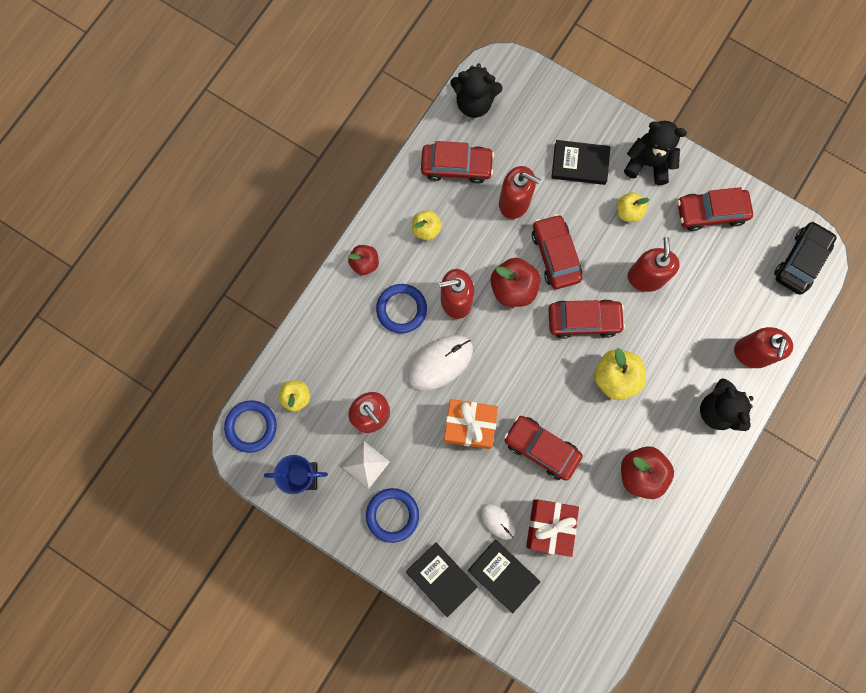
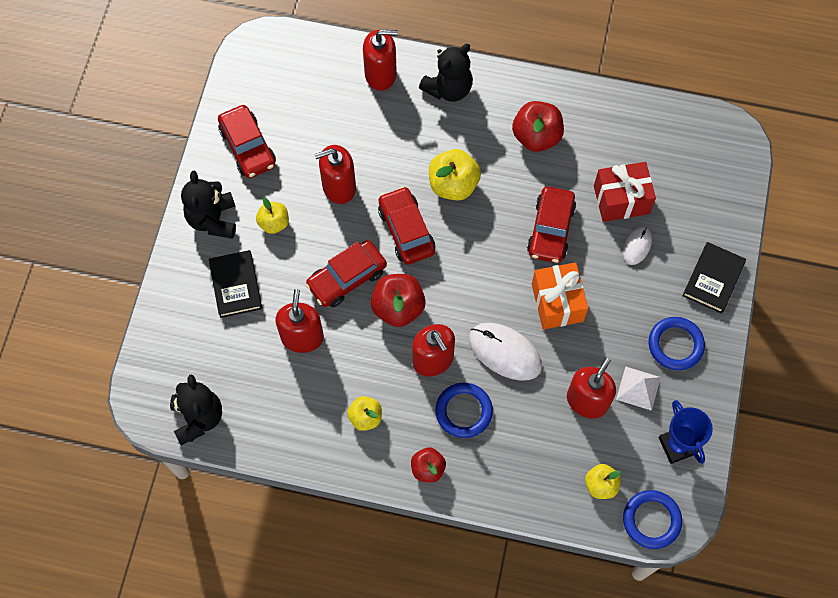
camera: 110 degrees left, 10 degrees down
(456, 166) = (281, 411): red car -> none
(503, 575) = (684, 225): black book -> none
(800, 261) = (271, 56): black car -> none

